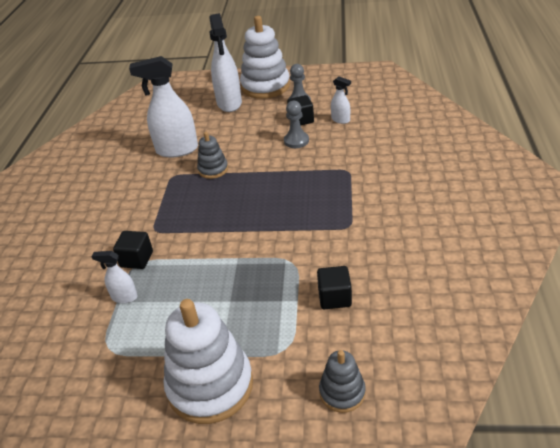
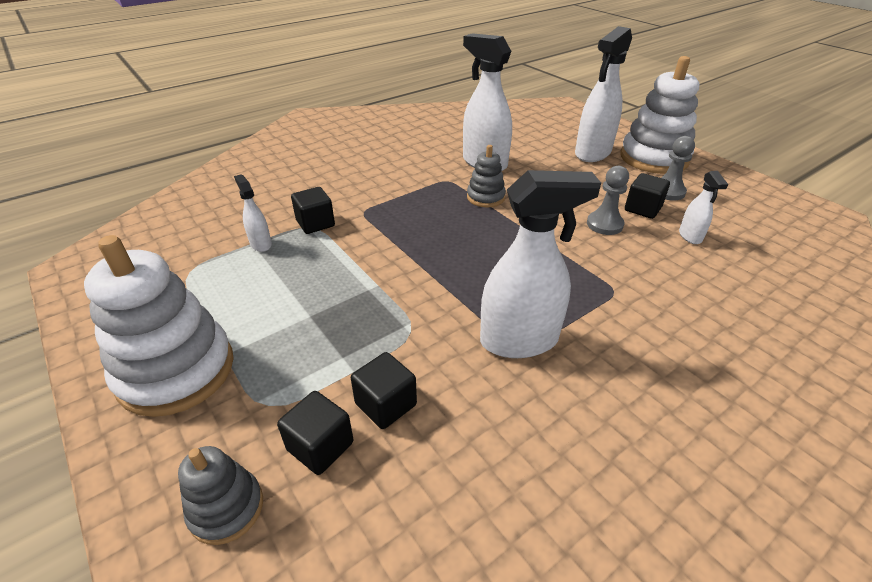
camera: 45 degrees right, 0 degrees up
(337, 337) = (320, 446): none -> black cube
(344, 224) = (519, 340): none -> white spray bottle

